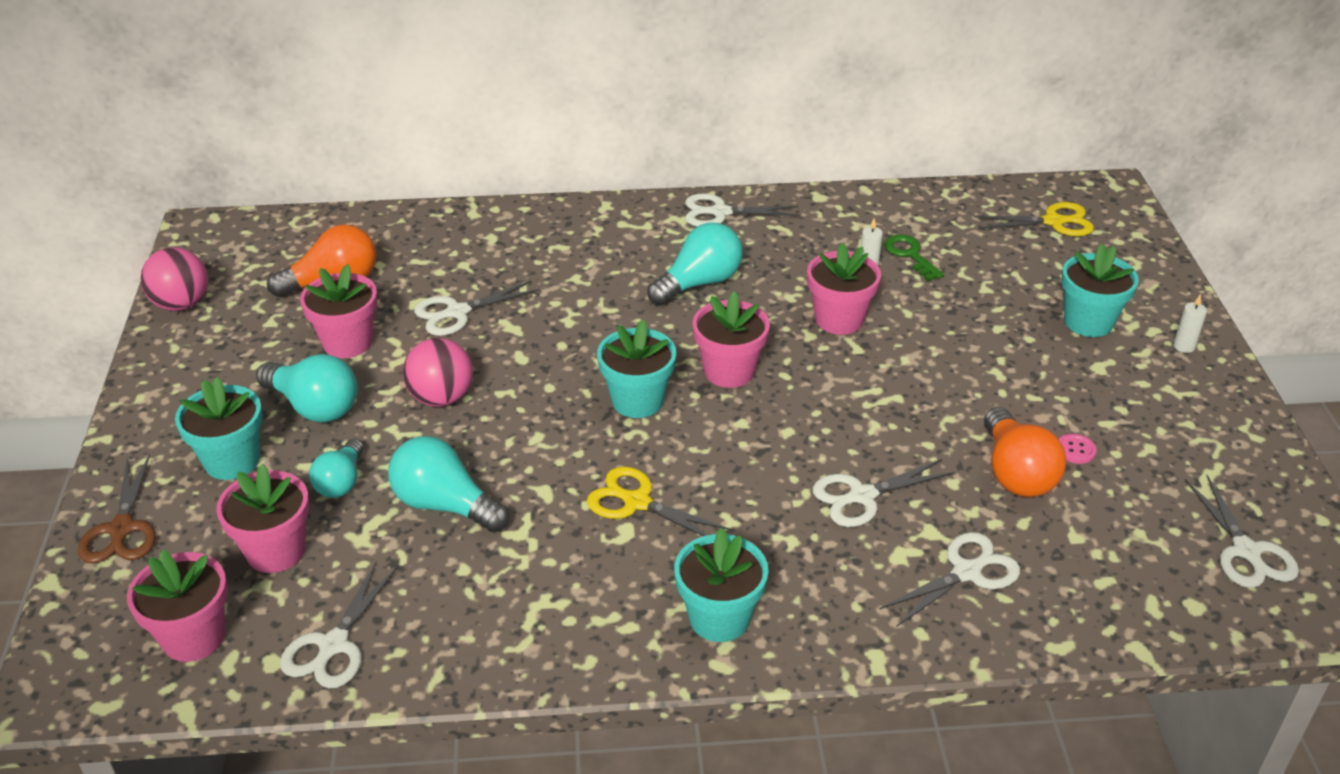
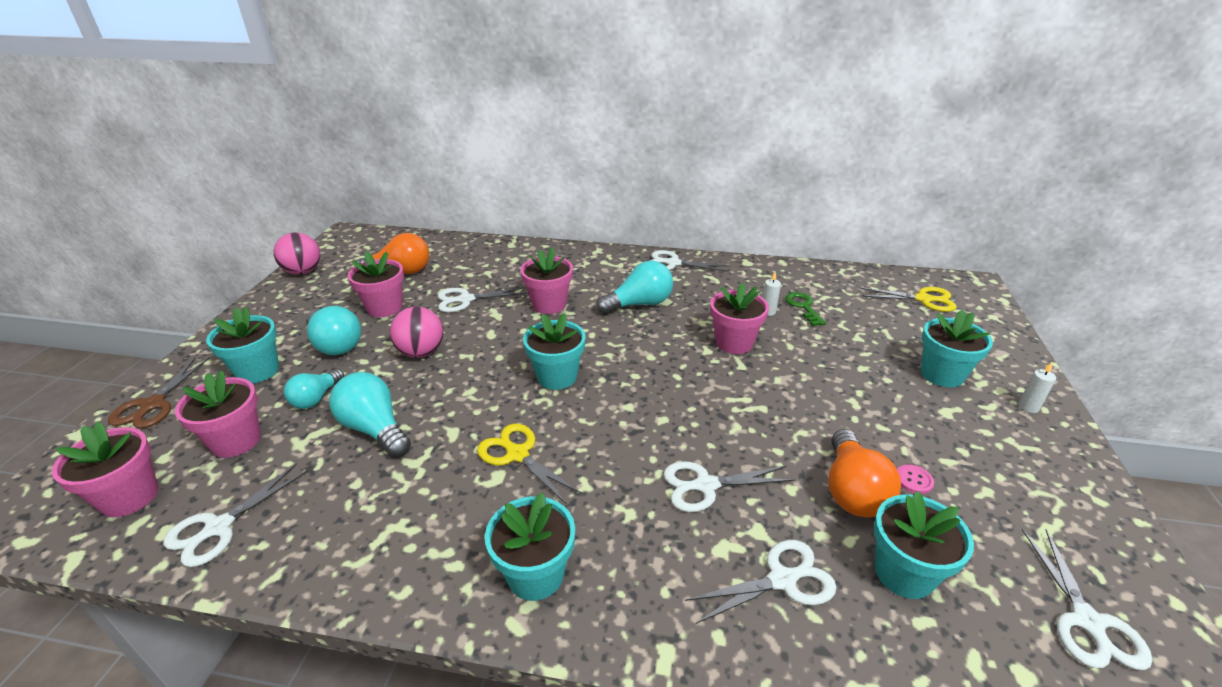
camera: 15 degrees right, 5 degrees down
(729, 371) = (635, 366): pink flower pot -> pink flower pot (549, 304)
(1080, 543) = (904, 573): none -> turquoise flower pot

